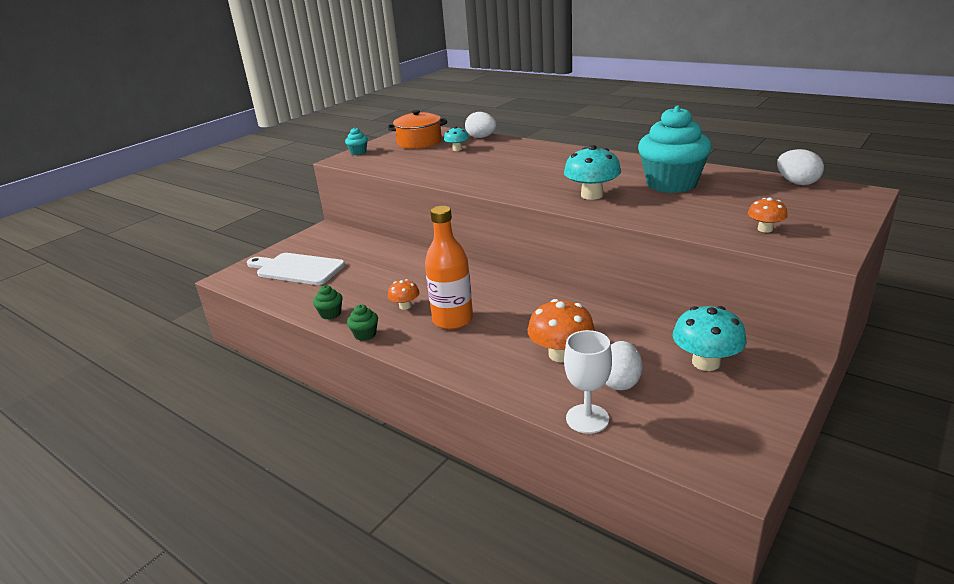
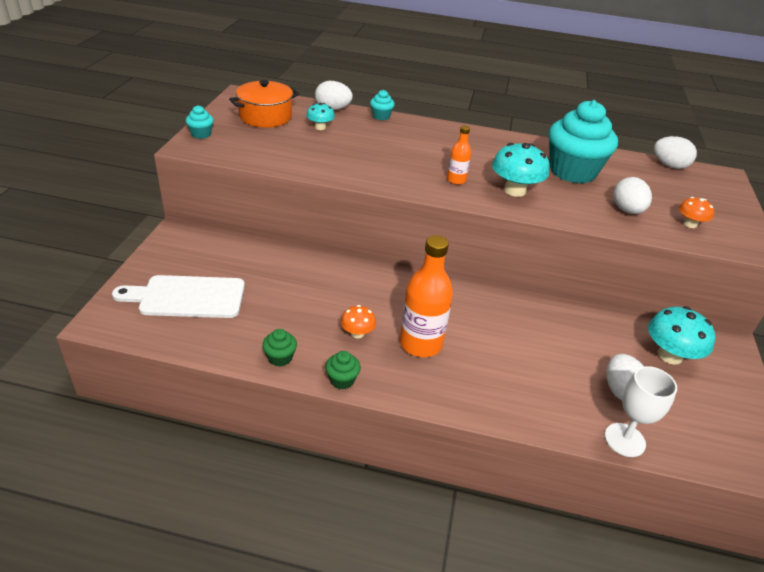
camera: 30 degrees left, 10 degrees up
(519, 142) = (381, 116): none -> turquoise cupcake
(541, 186) = (456, 180): none -> orange bottle
(561, 354) = (551, 369): orange mushroom -> none
(699, 215) = (627, 210): none -> white egg

